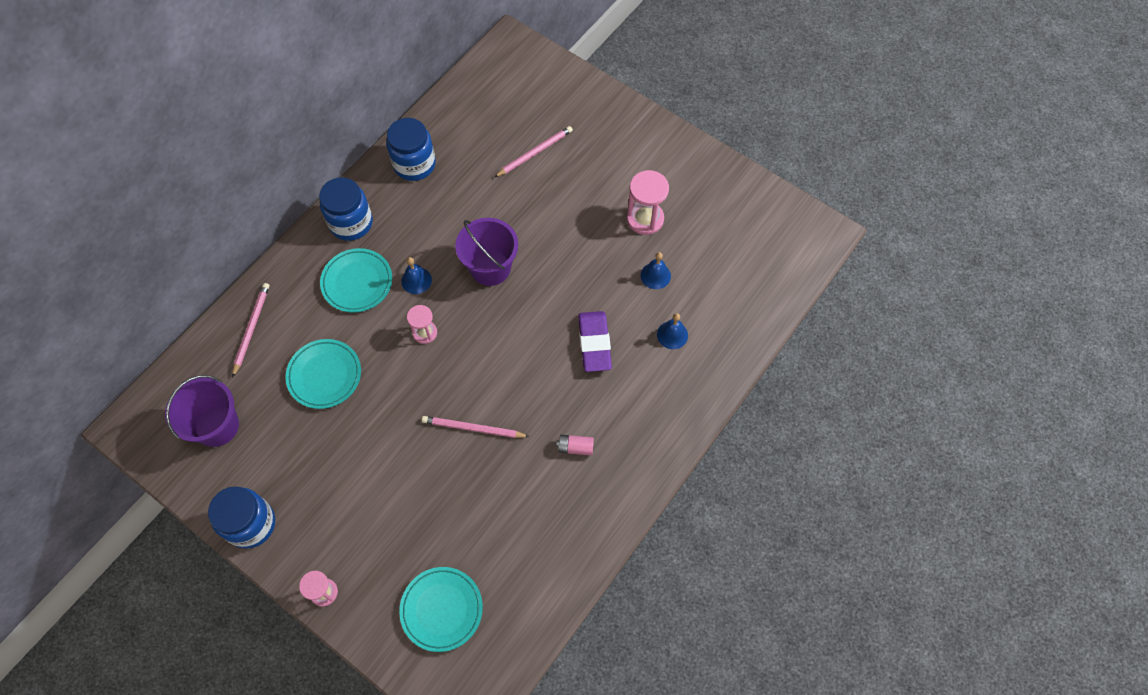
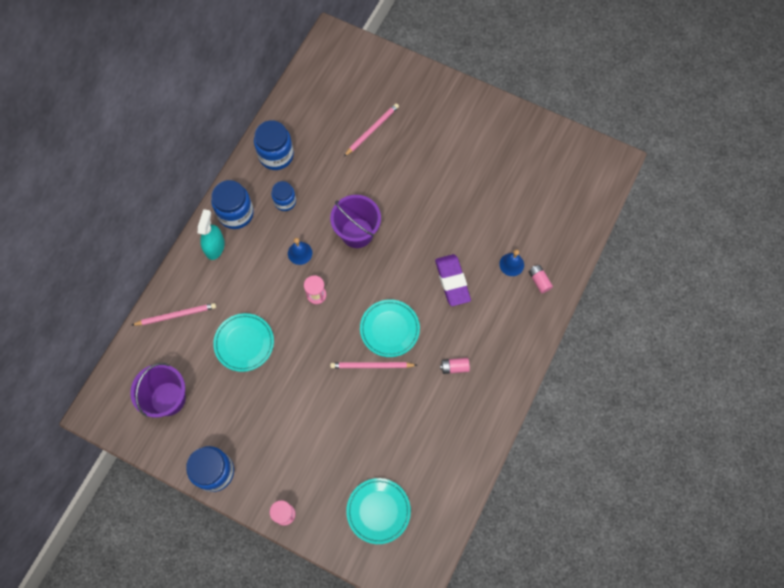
camera: 10 degrees left, 5 degrees up
(251, 329) = (176, 315): pink pencil -> pink pencil turned 75 degrees clockwise
(317, 257) = (215, 247): none -> turquoise spray bottle
(357, 282) = (252, 262): turquoise plate -> turquoise plate (389, 329)
(412, 218) = (285, 201): none -> blue jar
(645, 219) = (471, 172): pink hourglass -> none
(655, 275) = (489, 218): blue bell -> none
(703, 360) = (539, 281): none -> pink battery

